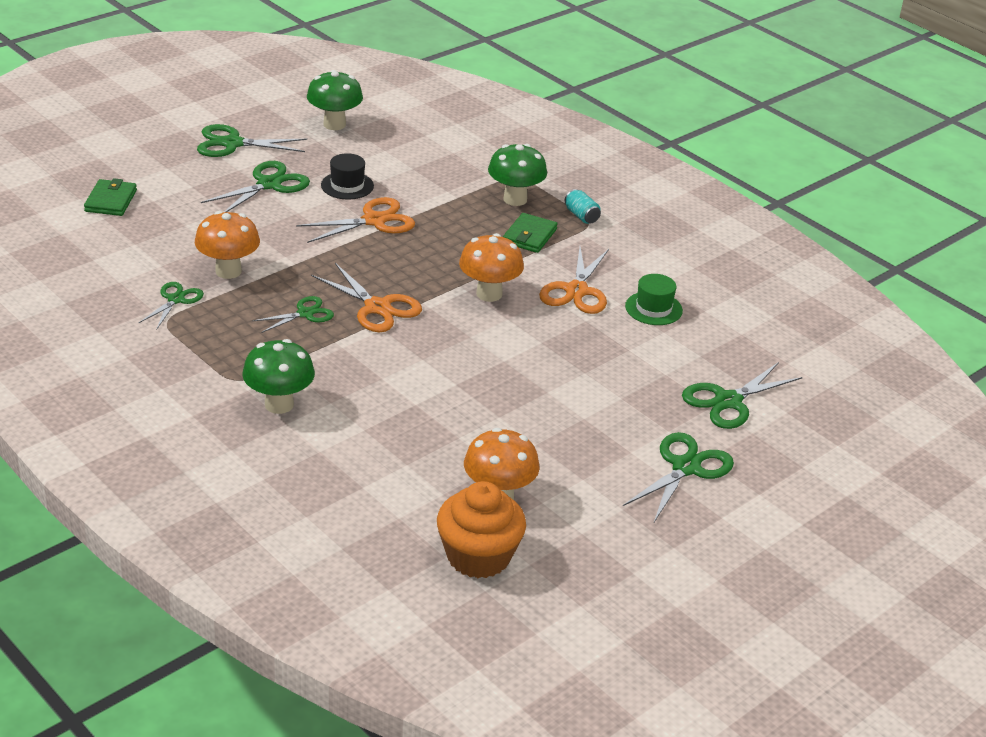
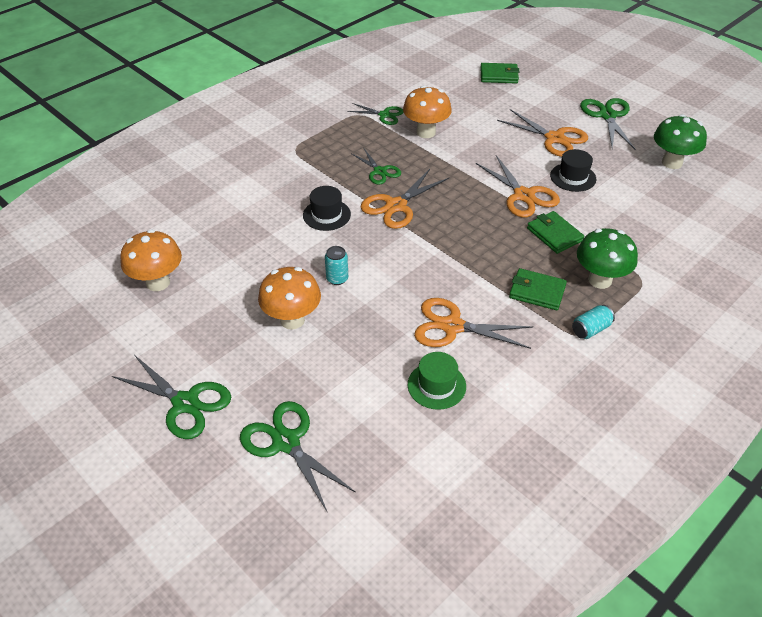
camera: 90 degrees right, 10 degrees up
(269, 184) = (554, 138): green scissors -> orange scissors
(279, 404) = (268, 169): green mushroom -> none
(386, 360) = (326, 215): none -> black hat
(444, 213) = (554, 234): none -> green wallet
(478, 556) = (92, 274): orange cupcake -> none
(489, 294) = (432, 268): orange mushroom -> orange mushroom (292, 320)
(501, 358) = (337, 279): none -> turquoise can

